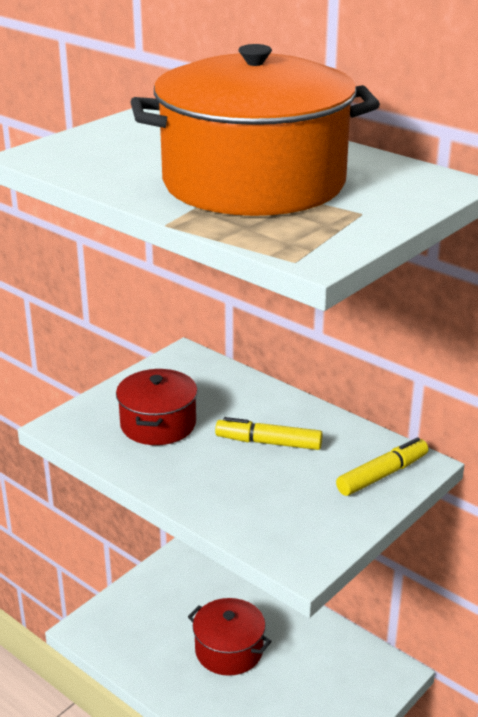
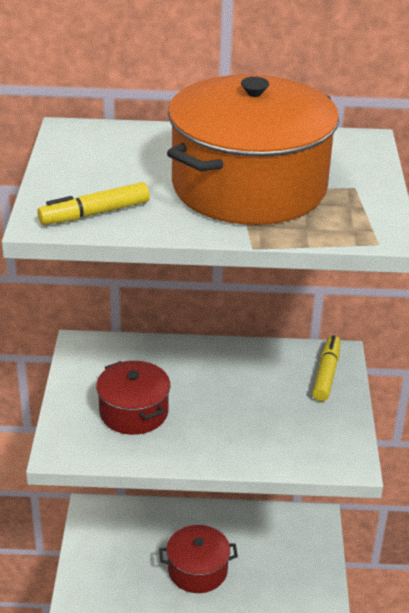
camera: 40 degrees left, 5 degrees up
(269, 443) = (228, 387): yellow marker -> yellow marker (95, 214)

